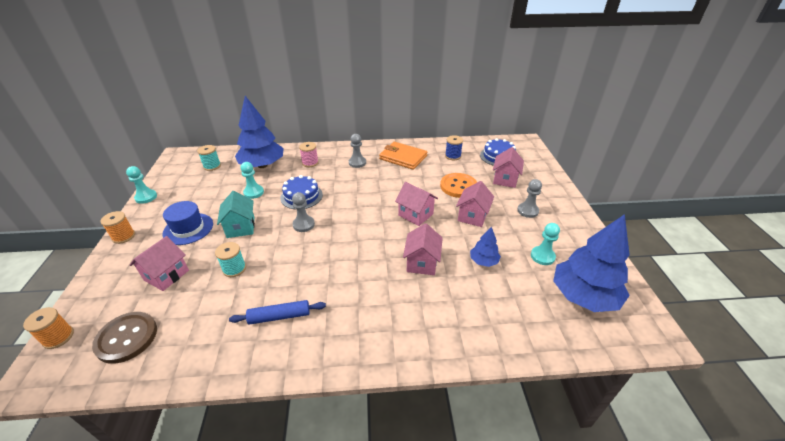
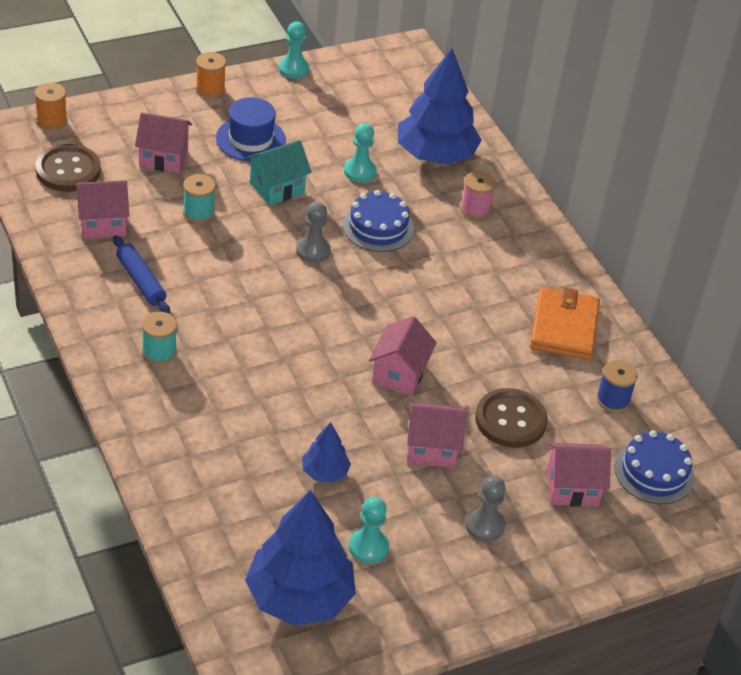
camera: 65 degrees right, 5 degrees up
(212, 166) = (401, 100): turquoise spool -> turquoise spool (159, 352)
(357, 163) = (510, 268): grey pawn -> none
(422, 262) = (290, 400): pink house -> pink house (103, 224)
(458, 186) = (510, 420): orange button -> brown button

